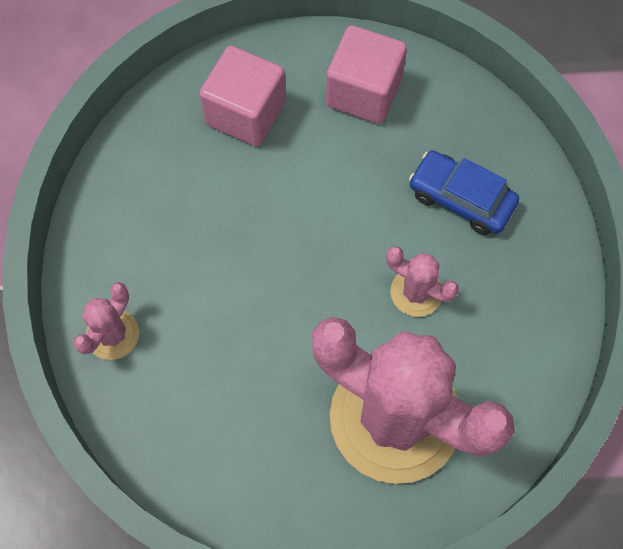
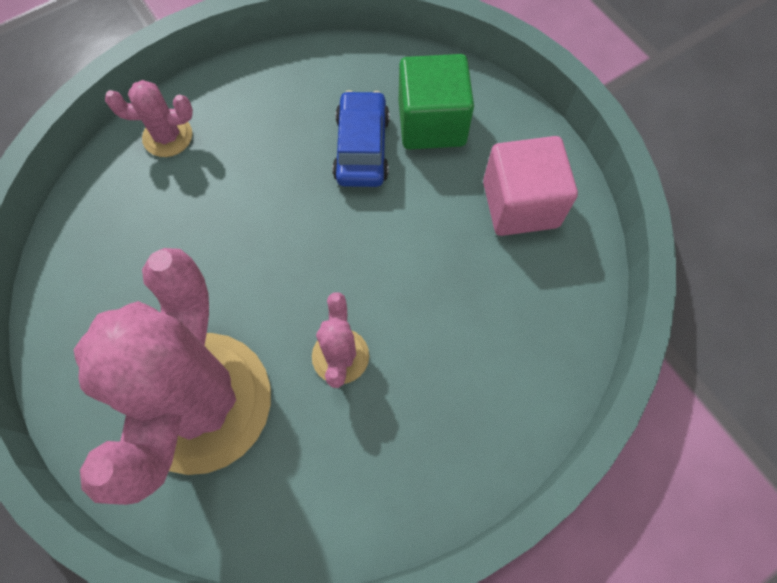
camera: 60 degrees right, 0 degrees up
(246, 113) = (432, 123): pink cube -> green cube
(461, 199) = (465, 348): blue car -> blue car (361, 148)

